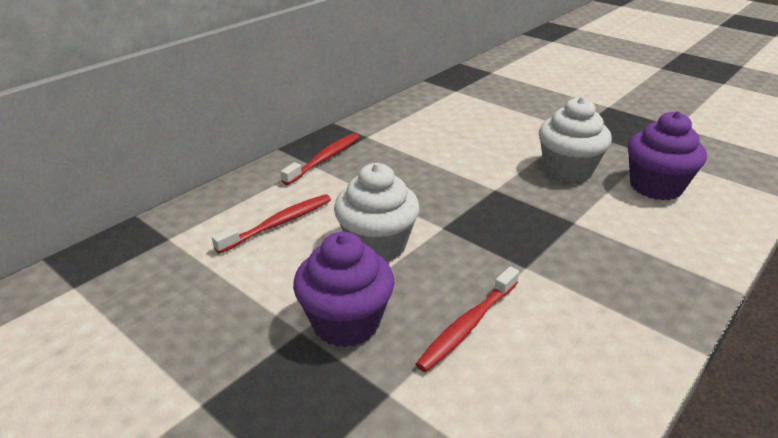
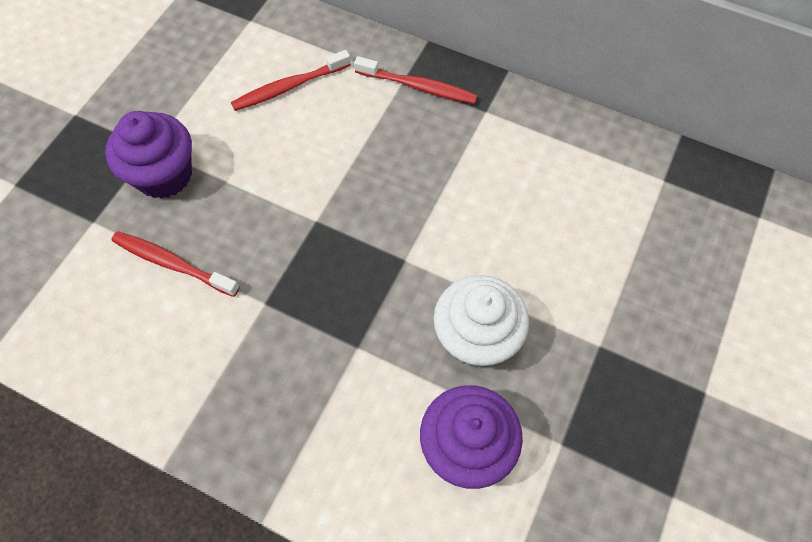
camera: 75 degrees right, 30 degrees up
(278, 224) = (289, 87): red toothbrush -> red toothbrush turned 120 degrees clockwise
(377, 245) = (273, 171): white cupcake -> none

